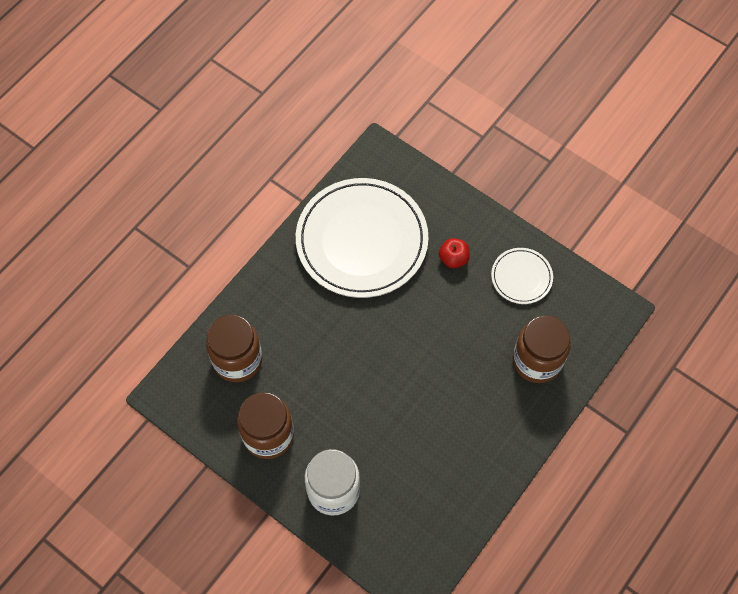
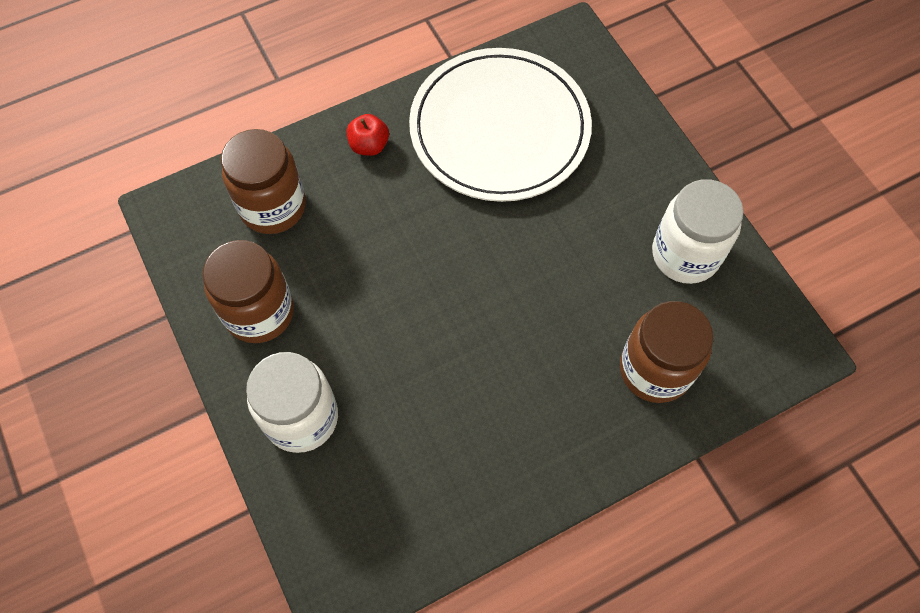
camera: 25 degrees right, 0 degrees up
(453, 259) = (605, 196): red apple -> red apple (369, 145)
(521, 277) = (685, 254): white plate -> white jar

